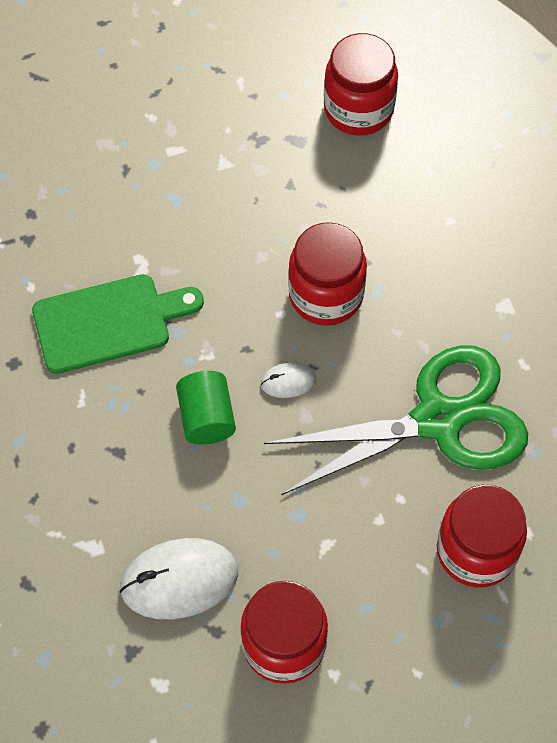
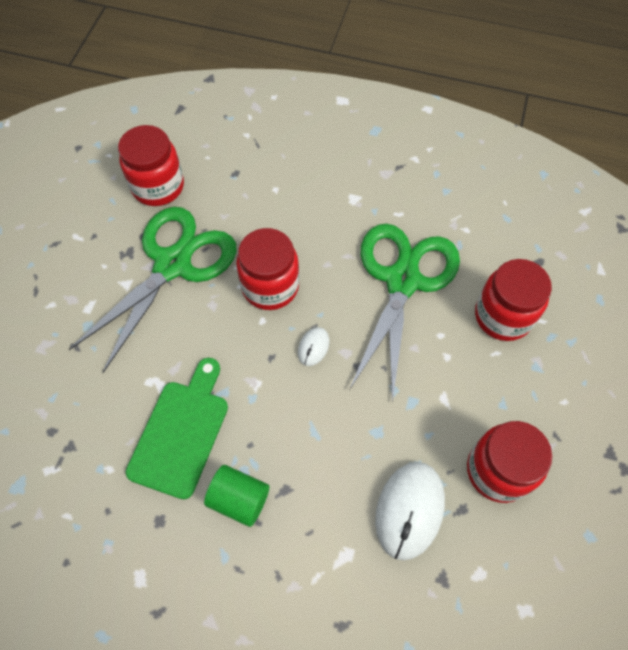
camera: 55 degrees left, 0 degrees up
(206, 417) = (302, 414): green cylinder -> green cylinder (239, 499)
(279, 188) = (172, 264): none -> green scissors

